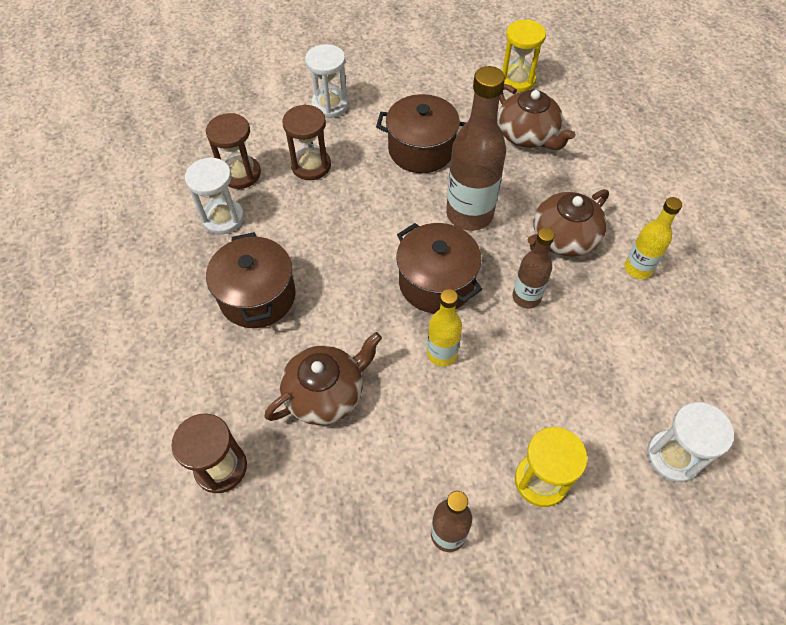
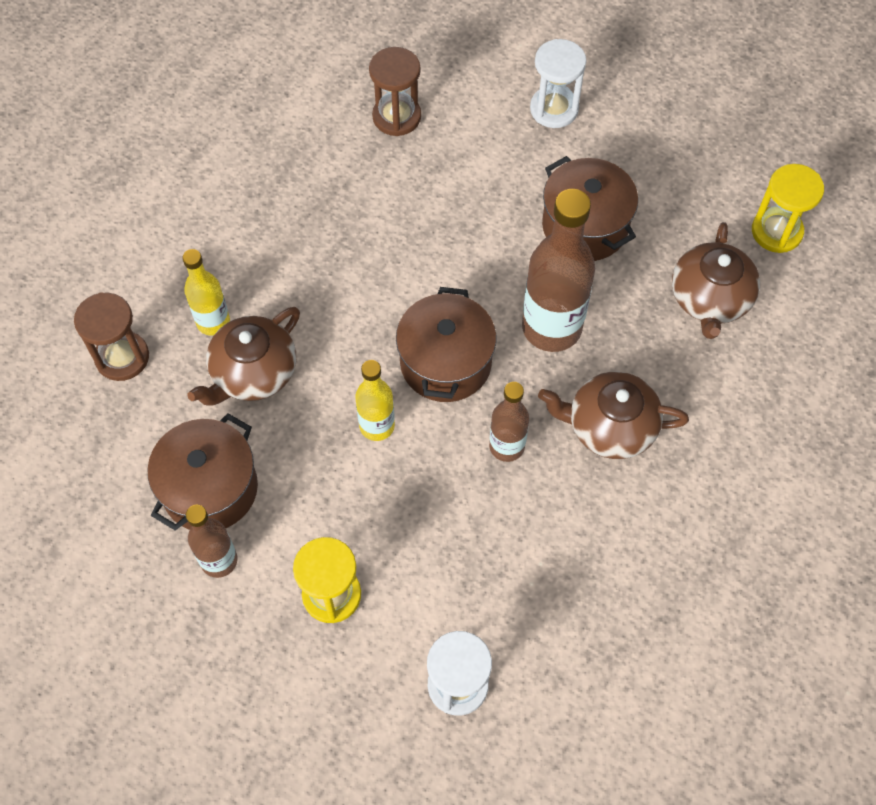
camera: 45 degrees right, 5 degrees up
(223, 218) = (338, 148): white hourglass -> none
(257, 296) = (290, 244): brown pot -> brown pot (210, 488)
(311, 166) = (465, 159): brown hourglass -> none
(326, 393) = (253, 372): brown teapot -> brown teapot turned 120 degrees clockwise
(638, 269) = (643, 516): yellow bottle -> yellow bottle (213, 322)

